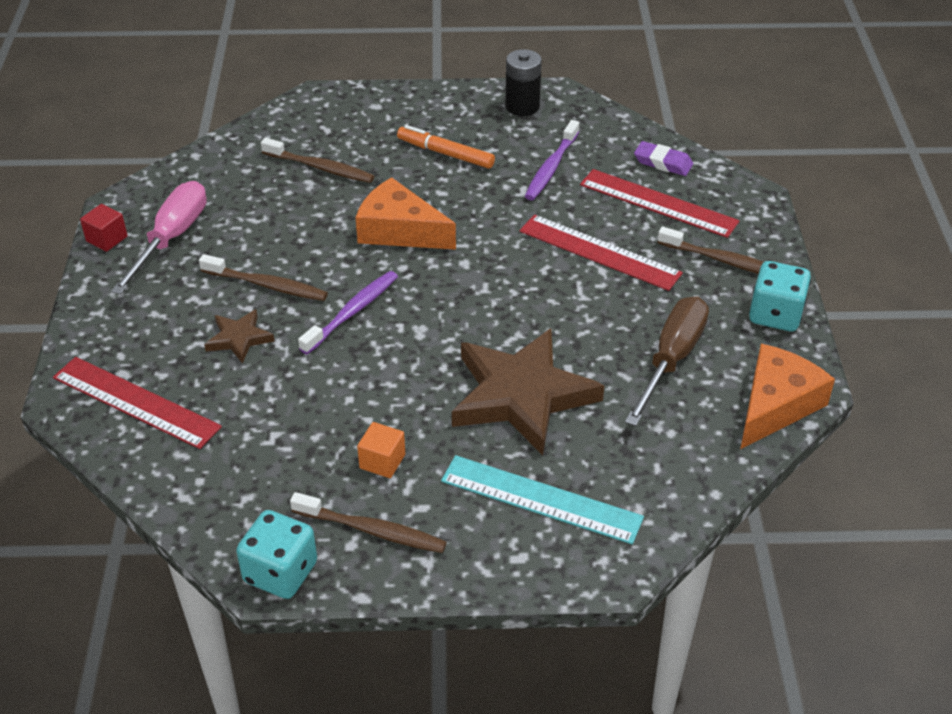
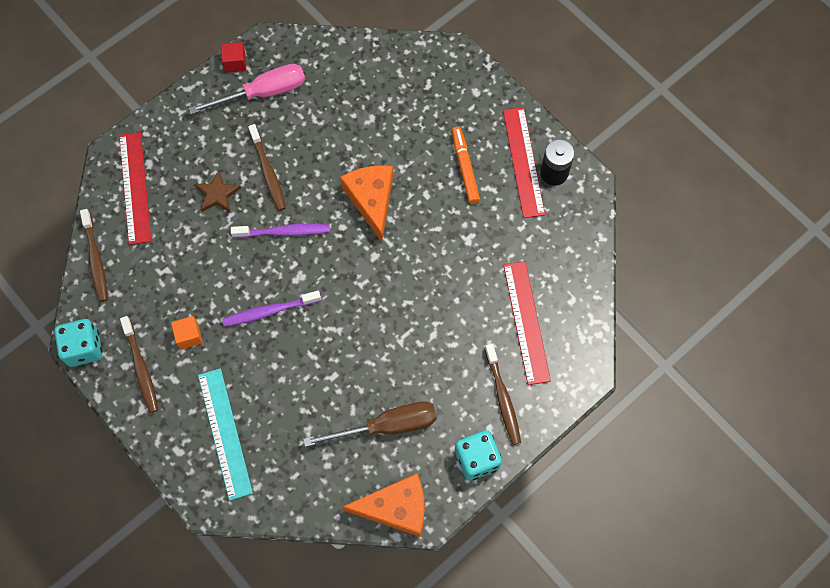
camera: 50 degrees right, 25 degrees up
(320, 168) = (389, 113): brown toothbrush -> brown toothbrush (96, 259)
(521, 395) = (292, 367): brown star -> none
(551, 168) = (505, 236): purple toothbrush -> purple toothbrush (269, 311)
(599, 252) = (448, 321): red ruler -> red ruler (523, 162)
(663, 163) = (571, 296): purple eraser -> none

